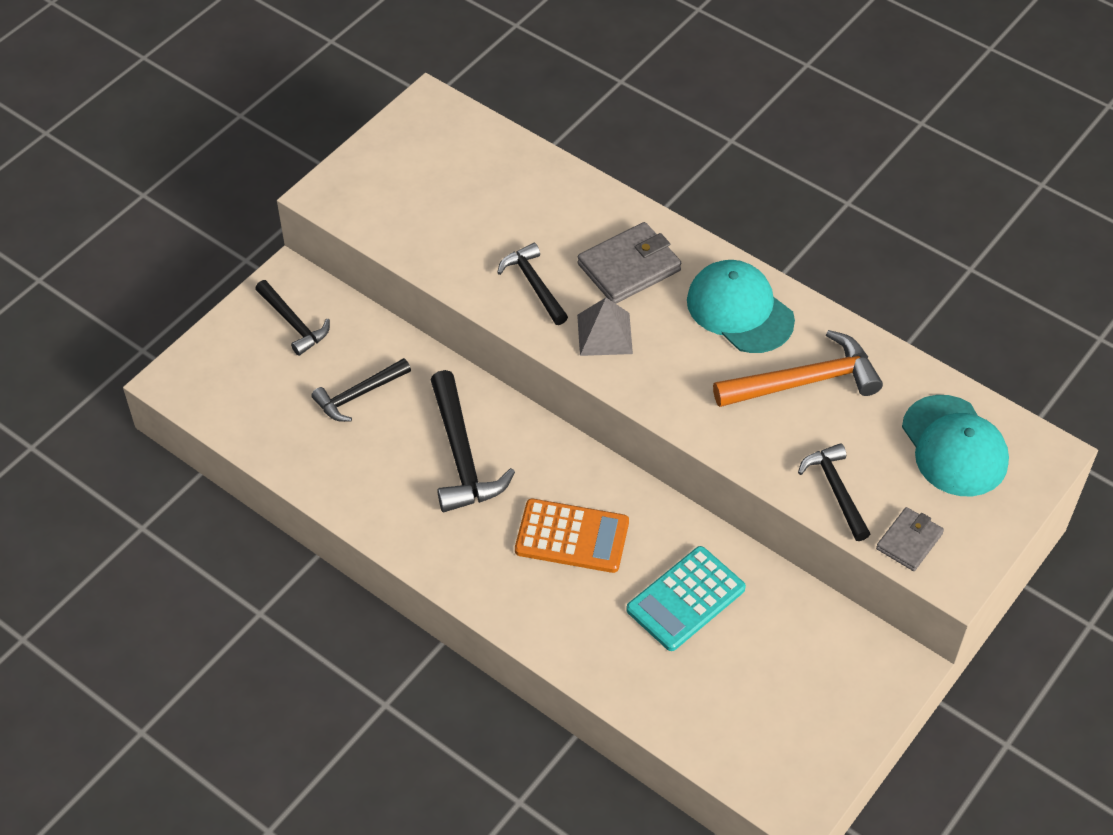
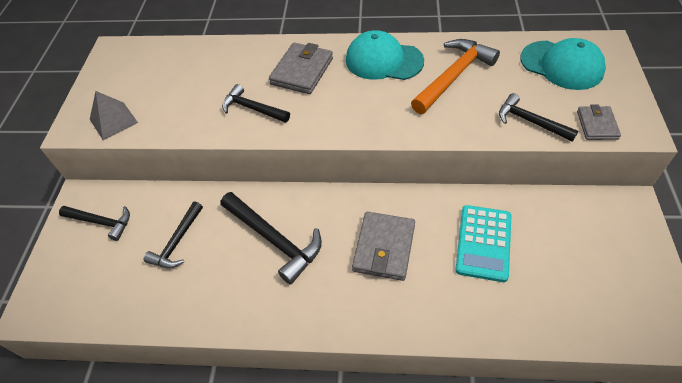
camera: 30 degrees left, 0 degrees up
(572, 536) = (384, 248): orange calculator -> grey wallet
(604, 334) = (319, 112): grey pyramid -> grey pyramid (113, 121)

